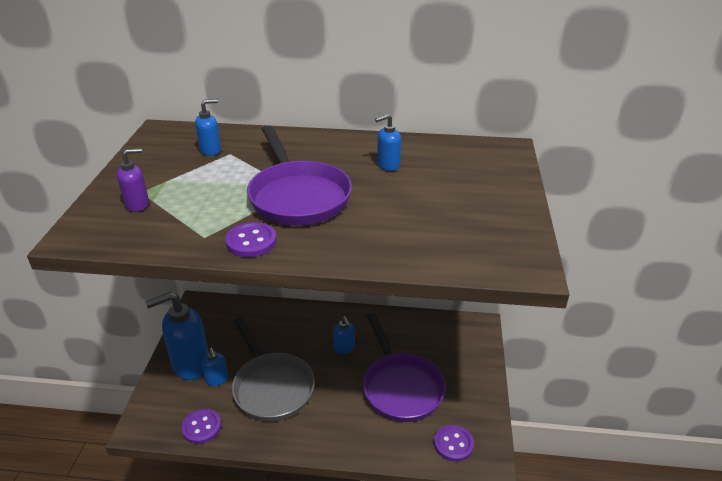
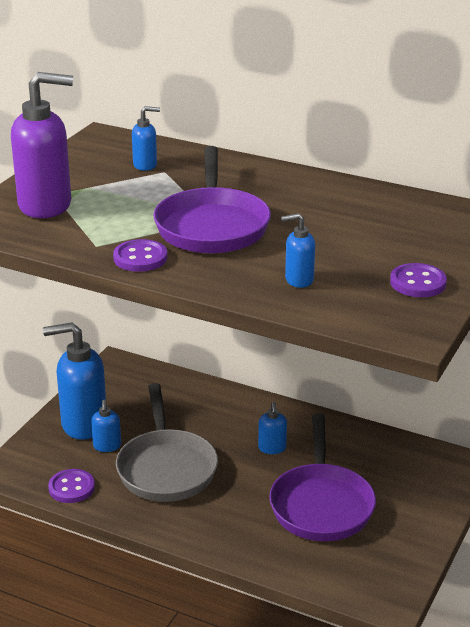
camera: 20 degrees right, 5 degrees down
(138, 204) = (46, 205): purple soap dispenser -> purple soap dispenser, size x2.09
(388, 165) = (332, 212): blue soap dispenser -> blue soap dispenser (298, 280)
(453, 444) = (355, 576): purple button -> purple button (418, 283)

